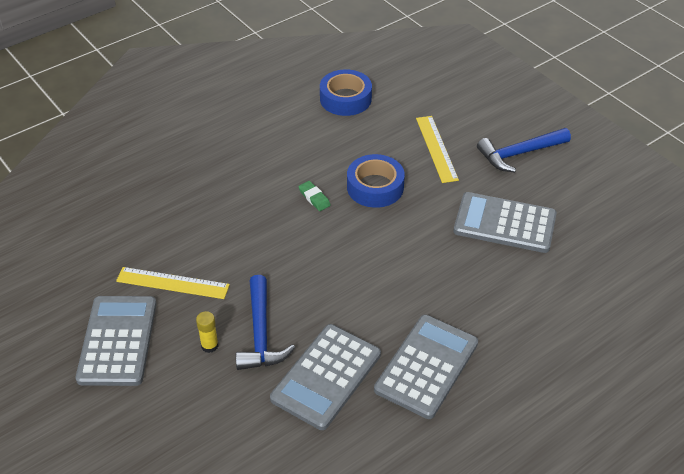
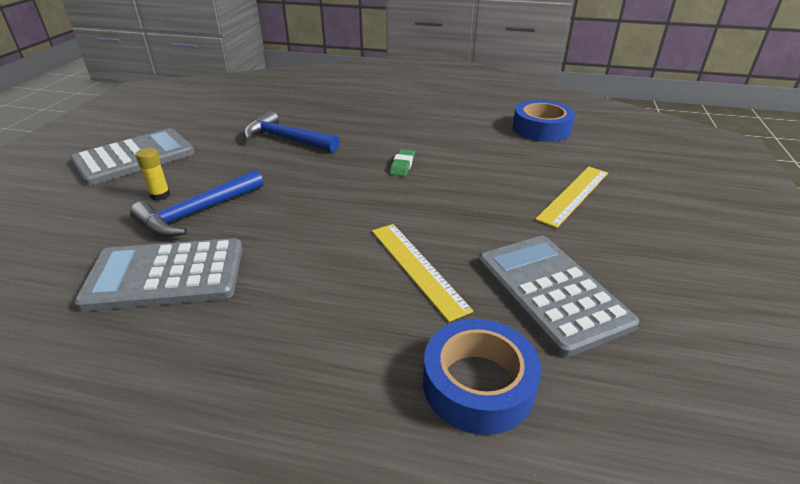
camera: 50 degrees right, 10 degrees down
(172, 283) = (221, 151): yellow ruler -> yellow ruler (417, 268)
(375, 187) = (464, 187): blue tape -> blue tape (478, 384)
(426, 366) = (239, 344): grey calculator -> none
(519, 153) = (672, 249): blue hammer -> blue hammer (287, 139)

